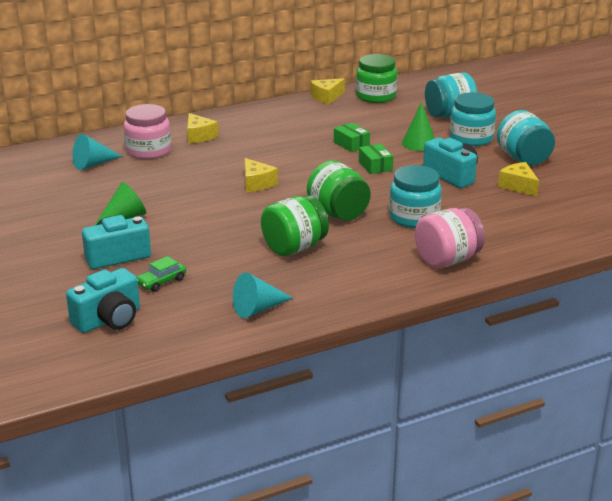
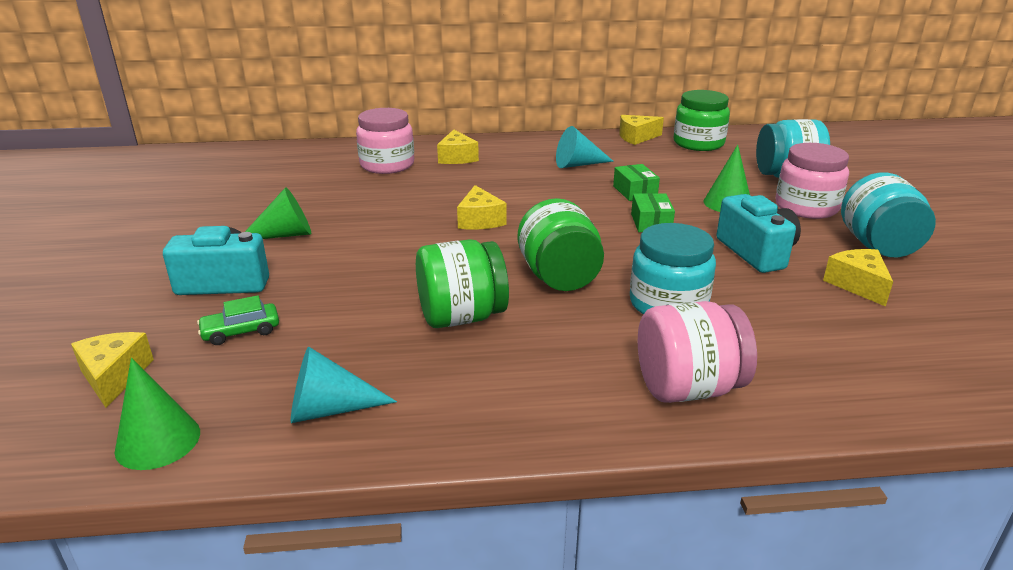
camera: 20 degrees right, 0 degrees up
(93, 164) = (314, 170): turquoise cone -> turquoise cone (578, 164)
(109, 319) = (114, 376): turquoise camera -> yellow cheese
(175, 342) = (158, 441): none -> green cone
(471, 138) = (806, 207): turquoise jar -> pink jar

